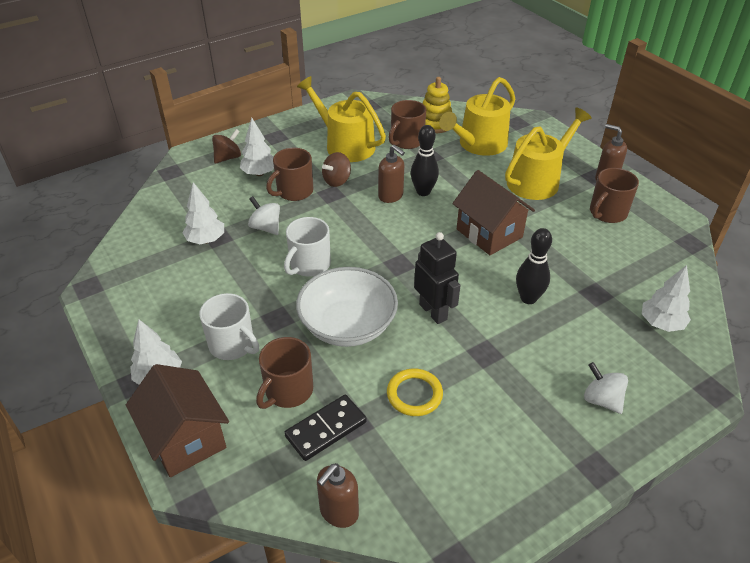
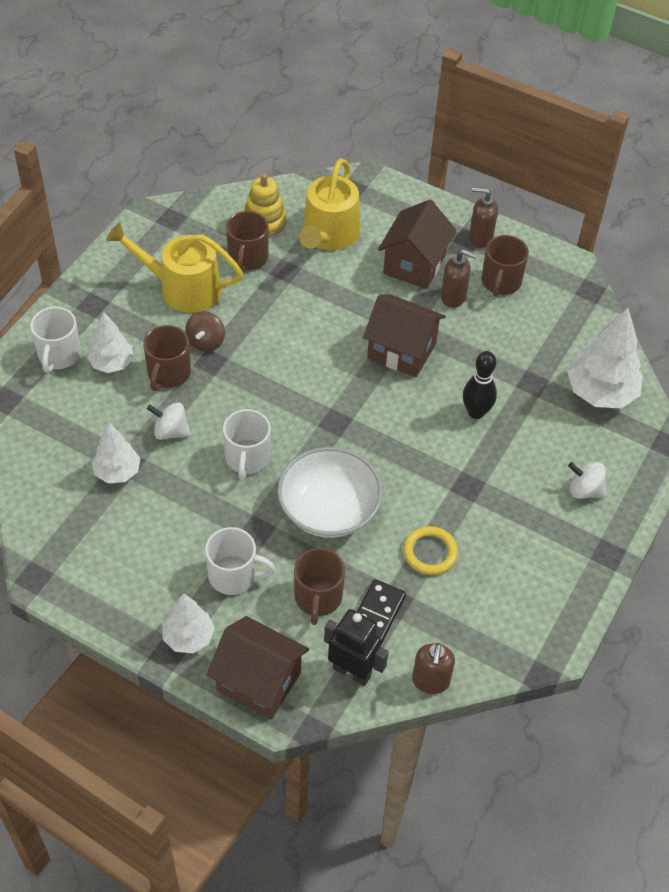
camera: 30 degrees left, 10 degrees up
(228, 158) = (59, 355): brown spinning top -> white mug
(391, 196) = (276, 341): brown soap dispenser -> brown soap dispenser (453, 297)
(423, 192) = (307, 322): black bowling pin -> none
(433, 311) = (398, 462): black robot -> black robot (352, 671)
(537, 180) = (414, 264): yellow watering can -> brown house
(661, 323) = (600, 393): white tree -> white tree, size x1.64

